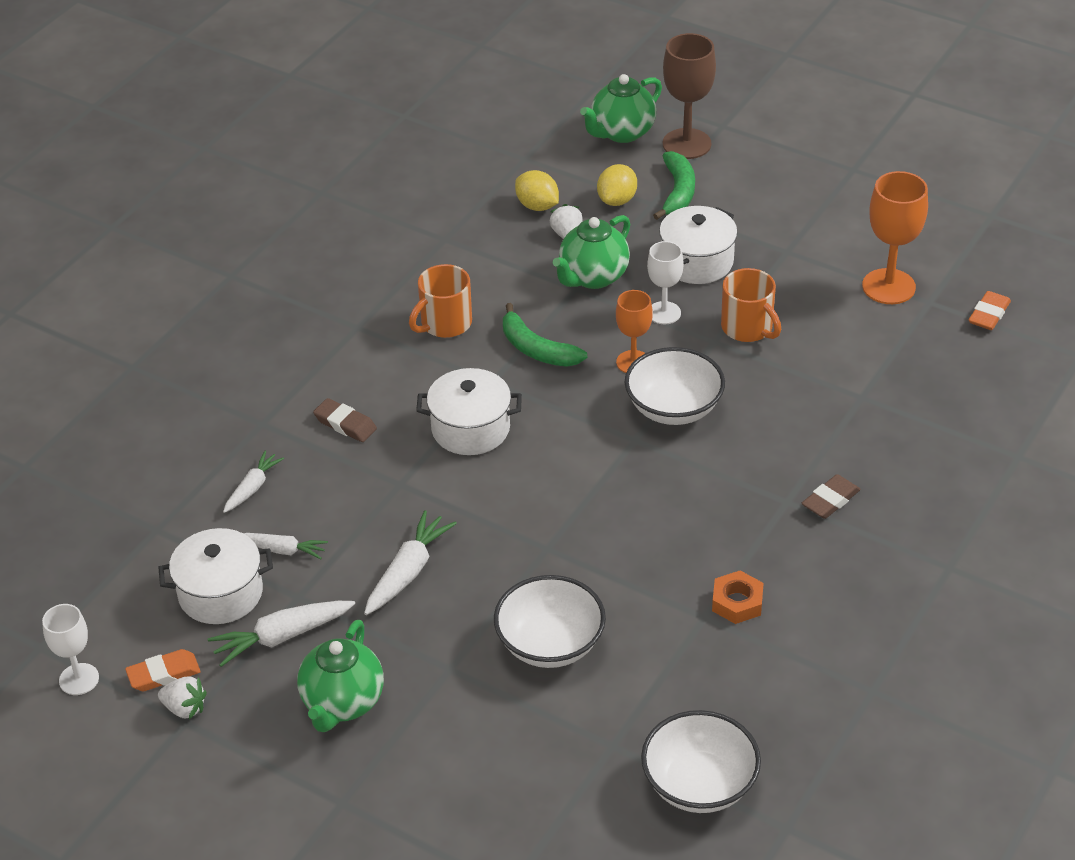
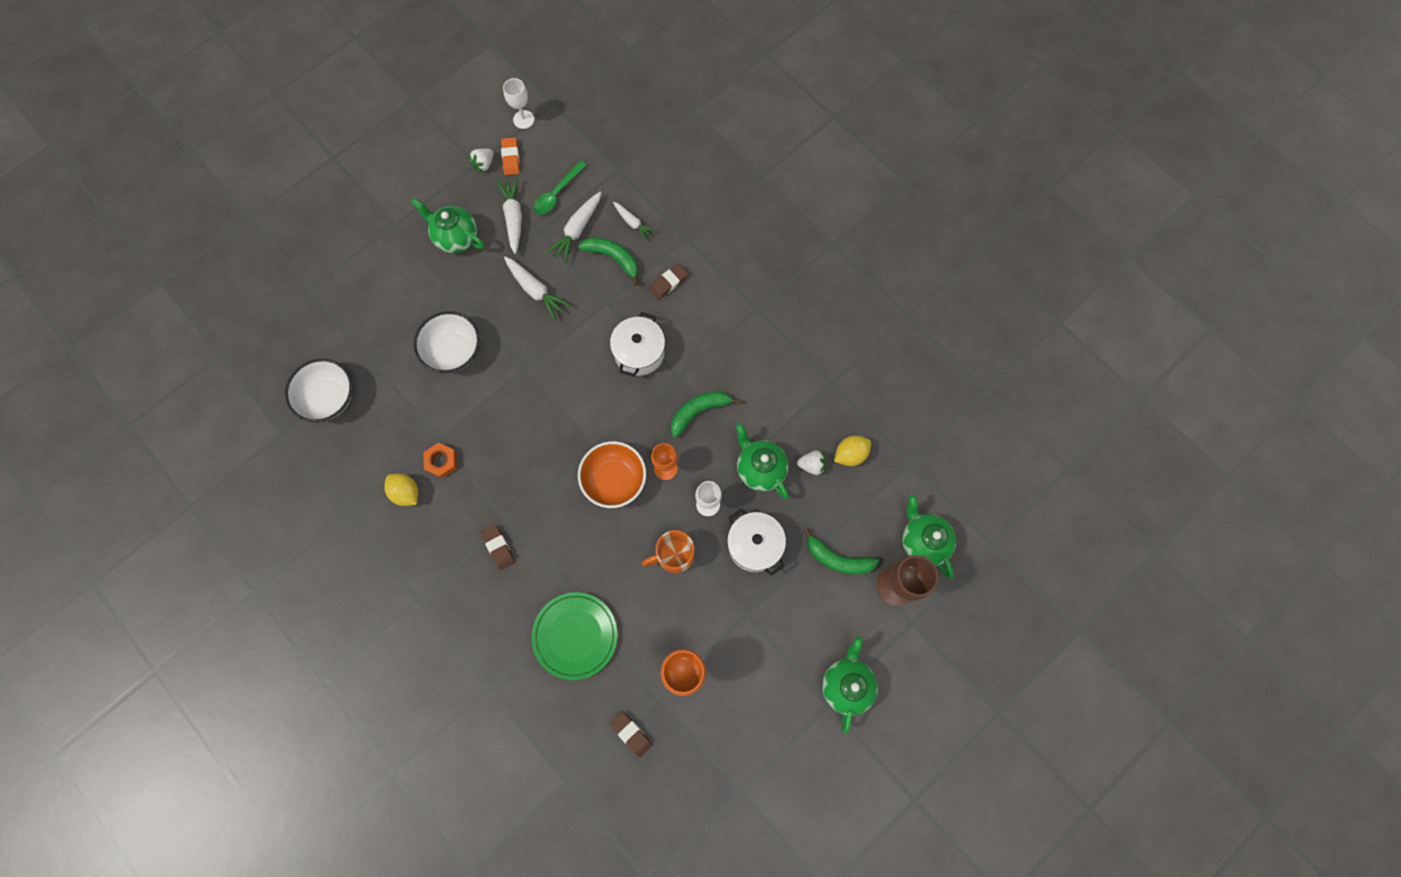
camera: 105 degrees right, 30 degrees up
(220, 593) = (557, 193): white pot -> green spoon
(283, 550) = (577, 230): white carrot -> white carrot, size x1.55
(322, 495) = (613, 258): none -> green banana
(445, 324) = (742, 361): orange mug -> none
(617, 200) = (841, 512): yellow lemon -> yellow lemon (406, 492)
(673, 408) = (614, 480): white bowl -> orange bowl
(823, 160) = (846, 685): none -> green teapot
(903, 393) = (575, 635): none -> green plate
(989, 314) = (631, 734): orange eraser -> brown eraser

